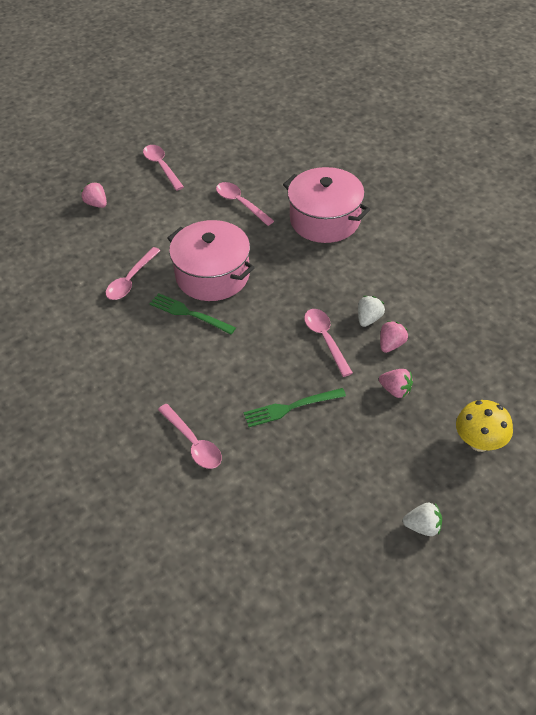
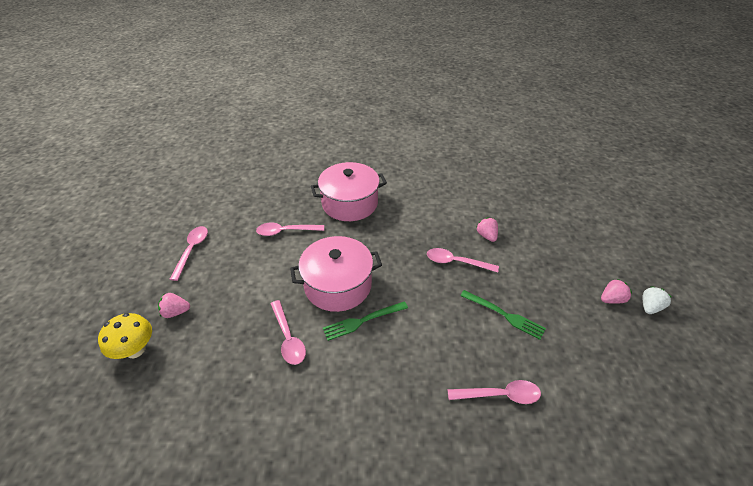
camera: 55 degrees left, 5 degrees down
(161, 166) = (192, 250): pink spoon -> pink spoon turned 90 degrees clockwise
(290, 408) = (505, 315): green fork -> green fork turned 75 degrees counterclockwise
(369, 319) = (456, 233): white strawberry -> none
(395, 390) = (527, 255): pink strawberry -> pink strawberry (611, 299)
(479, 442) = (593, 244): yellow mushroom -> yellow mushroom (135, 350)

